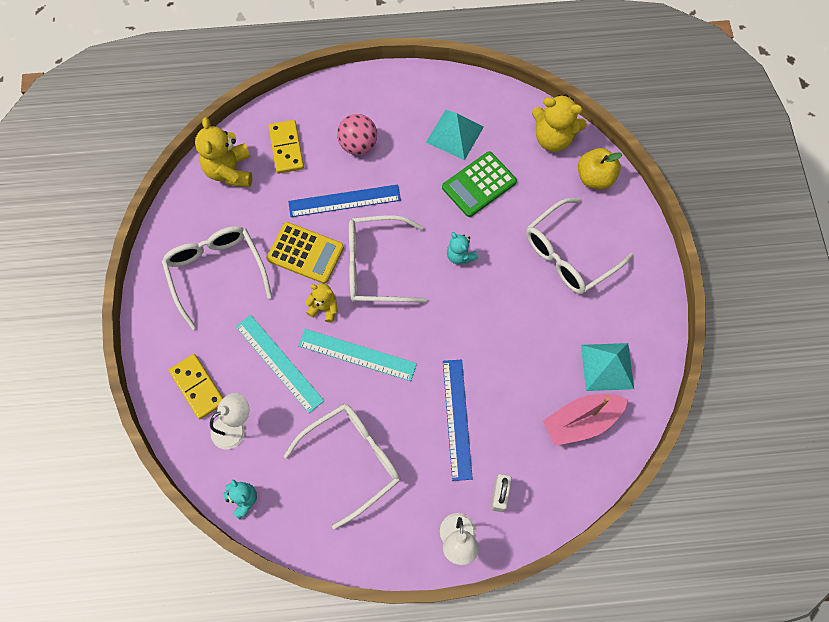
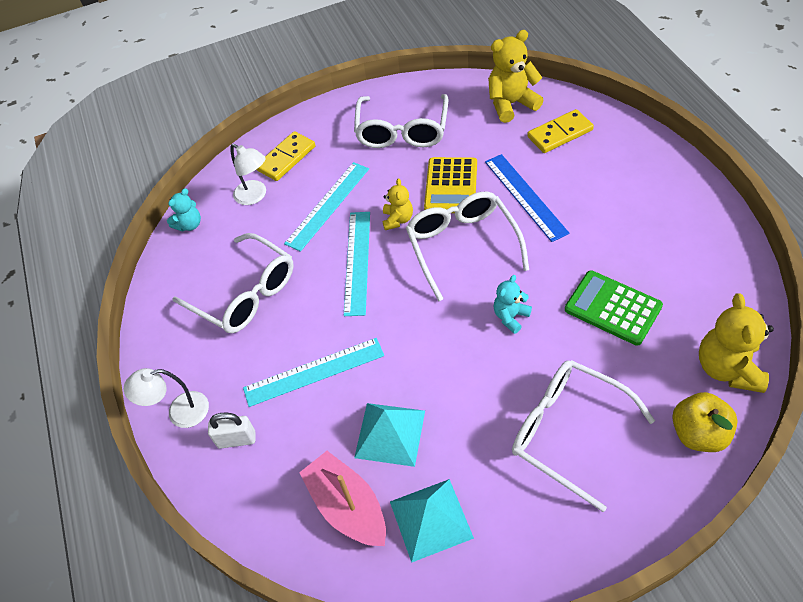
camera: 80 degrees right, 15 degrees down
(216, 272) = (402, 131): white glasses -> white glasses turned 135 degrees clockwise
(358, 145) = (598, 186): pink ball -> none
(454, 134) = (666, 265): turquoise pyramid -> turquoise pyramid (390, 433)
(456, 418) = (314, 371): blue ruler -> turquoise ruler

